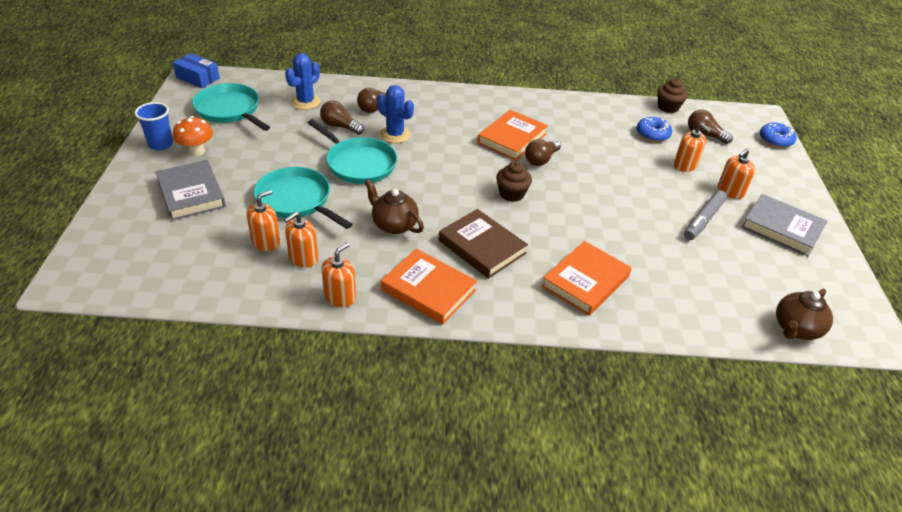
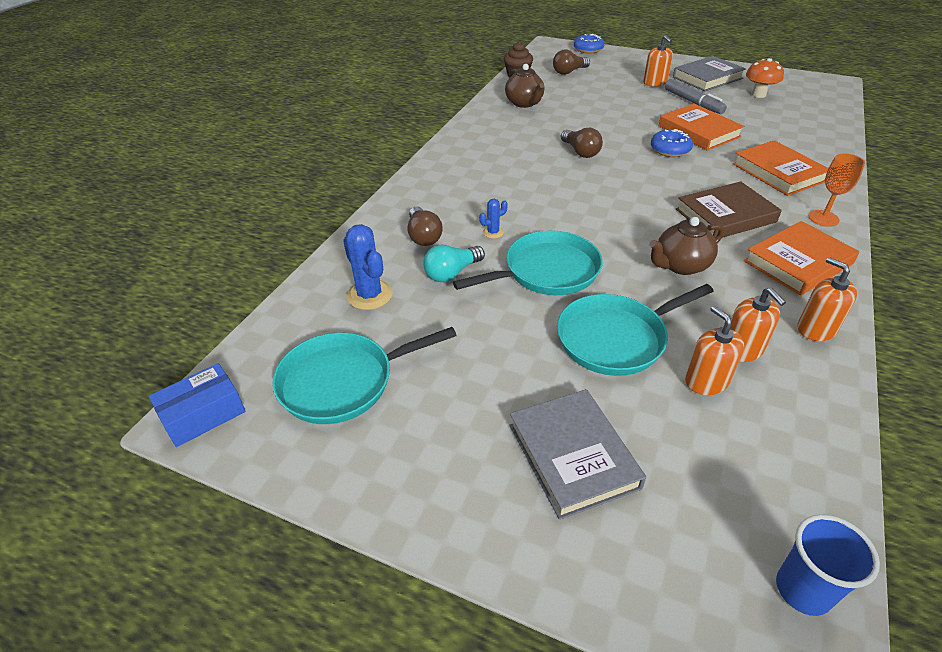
camera: 65 degrees left, 0 degrees up
(161, 144) = (406, 489): blue cup -> blue cup (803, 590)
(191, 193) = (573, 456): grey book -> grey book turned 75 degrees clockwise
(197, 151) = (451, 437): orange mushroom -> orange mushroom (758, 94)
(340, 126) = (452, 273): brown light bulb -> turquoise light bulb
(395, 135) = (493, 232): blue cactus -> blue cactus, size x0.52
(511, 194) = (636, 180): brown cupcake -> none
(512, 138) = (535, 159): orange book -> orange book (698, 131)
(512, 310) = (823, 218): none -> orange goblet
(652, 134) = (559, 91): blue donut -> blue donut (670, 150)
(685, 165) = (612, 90): orange soap dispenser -> none
(796, 328) = (828, 104): brown teapot -> brown teapot (524, 103)

